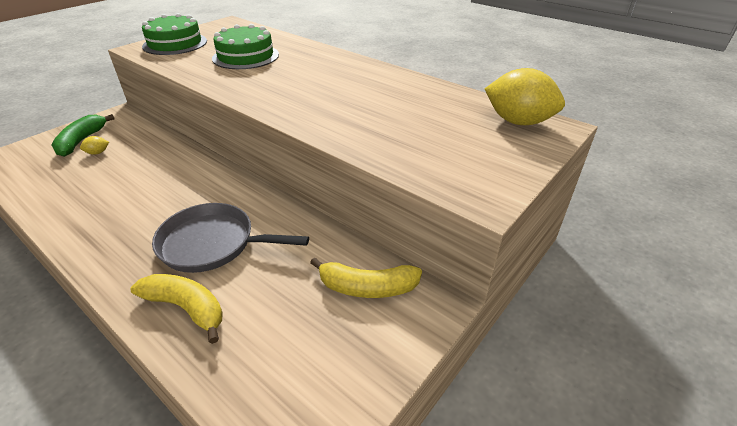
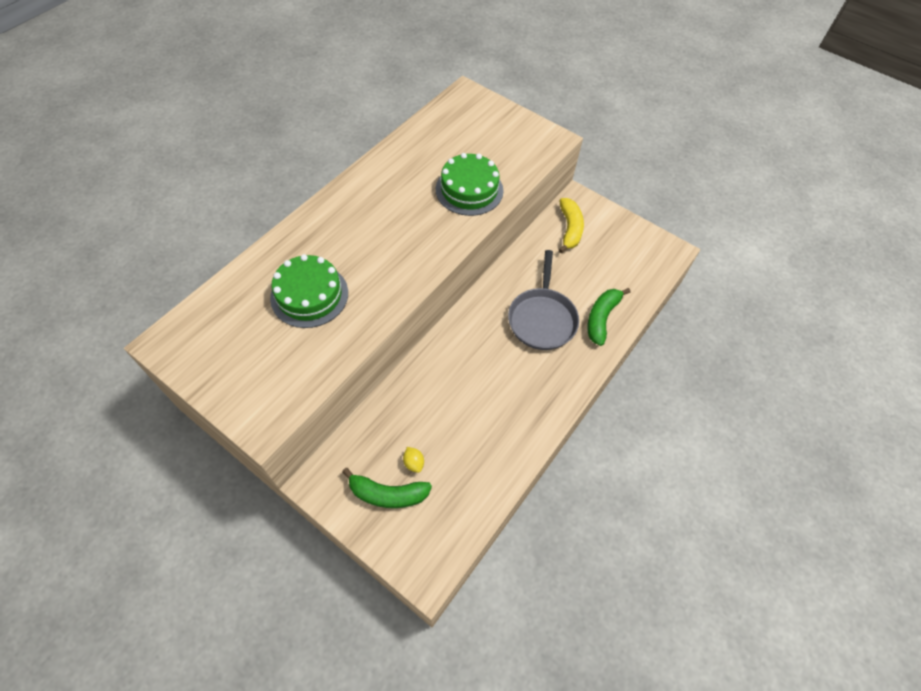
camera: 95 degrees left, 20 degrees up
(175, 43) = (251, 384): green cake -> green cake (469, 190)
(186, 308) = (601, 318): yellow banana -> green banana
(518, 122) = (459, 109): yellow lemon -> none

